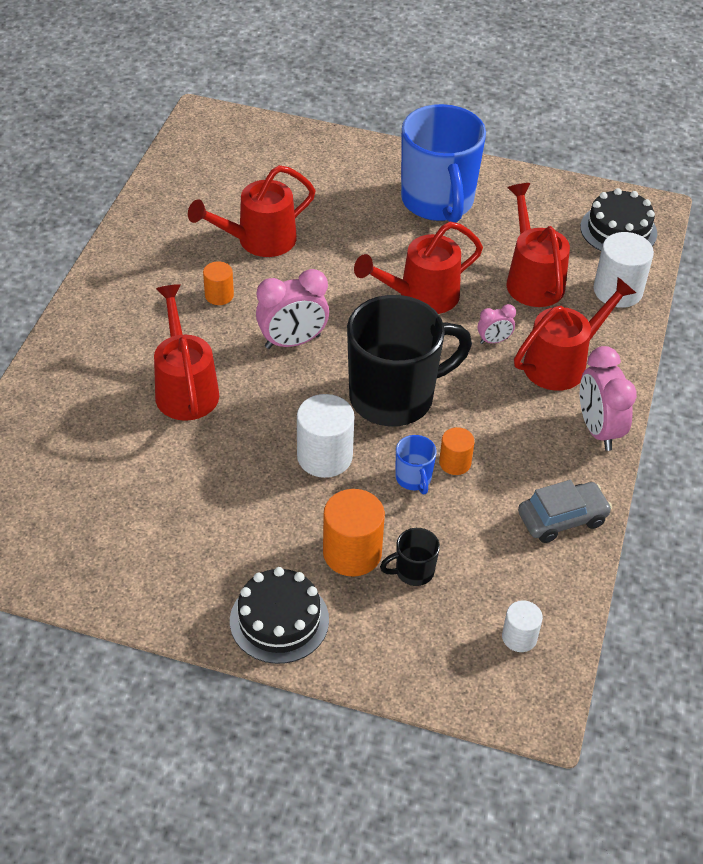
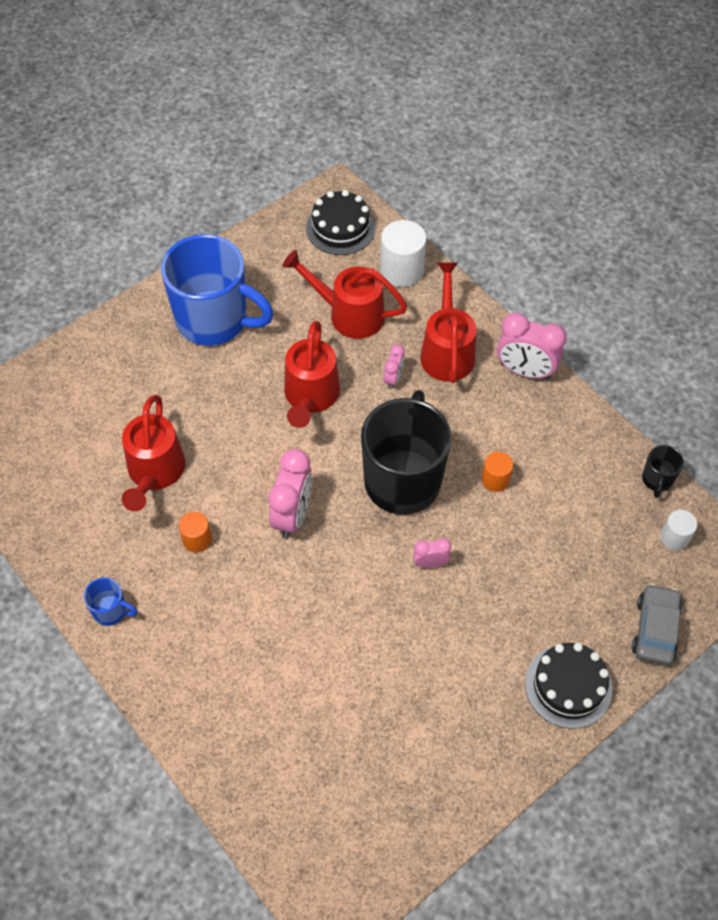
camera: 55 degrees left, 10 degrees up
(185, 387) = (285, 623): red watering can -> none
(324, 456) = (430, 563): white cylinder -> pink clock
(352, 553) = (536, 599): orange cylinder -> none
(413, 478) = (492, 516): blue mug -> blue mug (111, 611)
(413, 571) = (578, 569): black mug -> black mug (657, 480)
(562, 518) = (590, 445): grey car -> grey car (655, 629)

